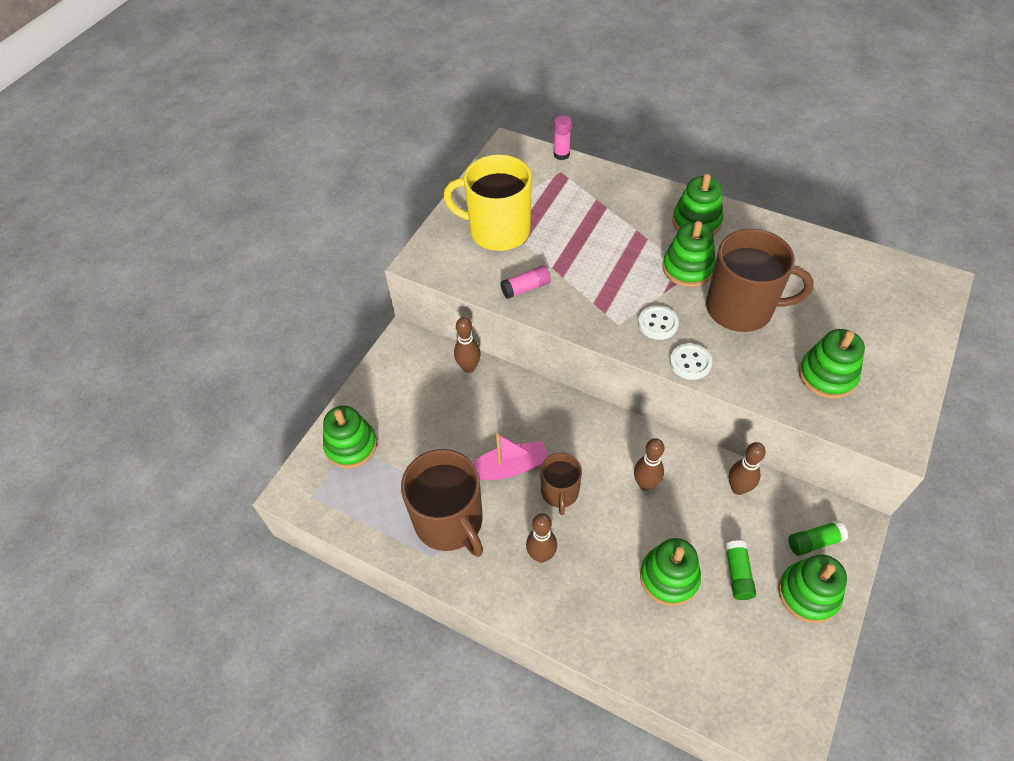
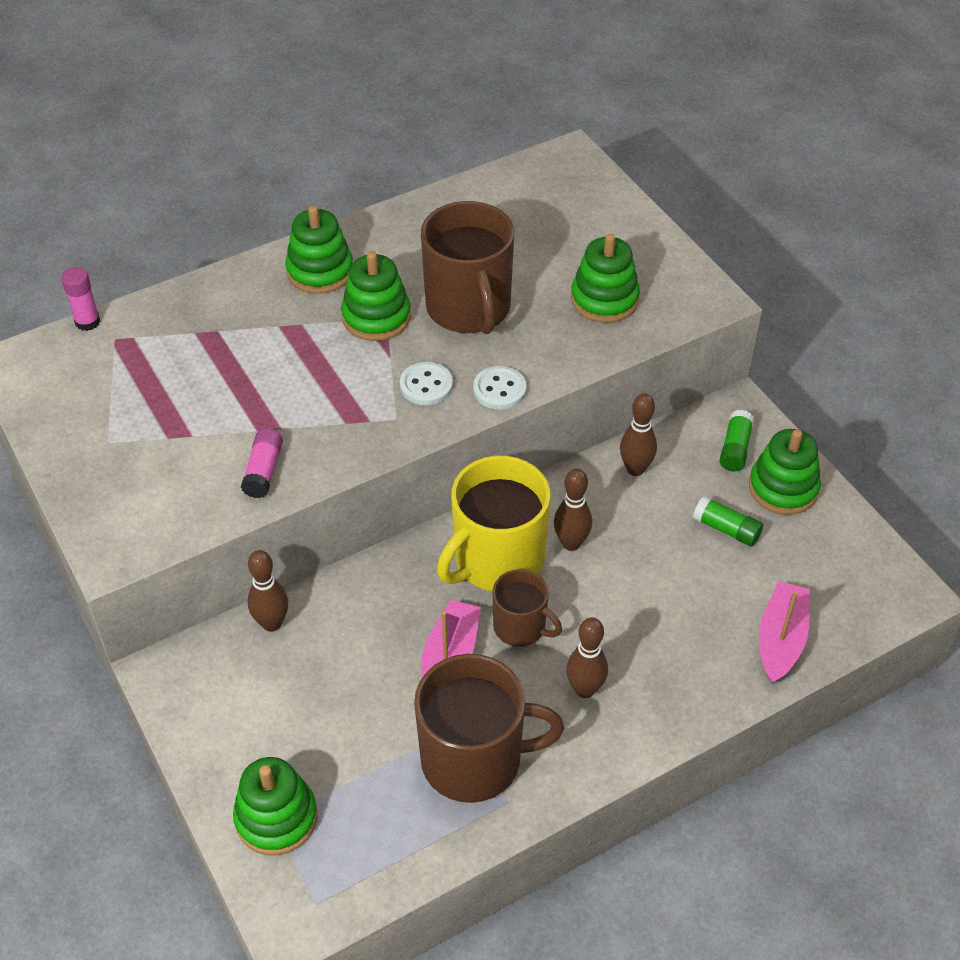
camera: 60 degrees left, 5 degrees down
(497, 230) = (145, 449): yellow mug -> yellow mug (497, 560)
(669, 577) = (691, 588): green stacking toy -> none
(673, 661) = (780, 639): none -> pink boat
(741, 308) = (469, 309): brown mug -> brown mug turned 120 degrees clockwise

